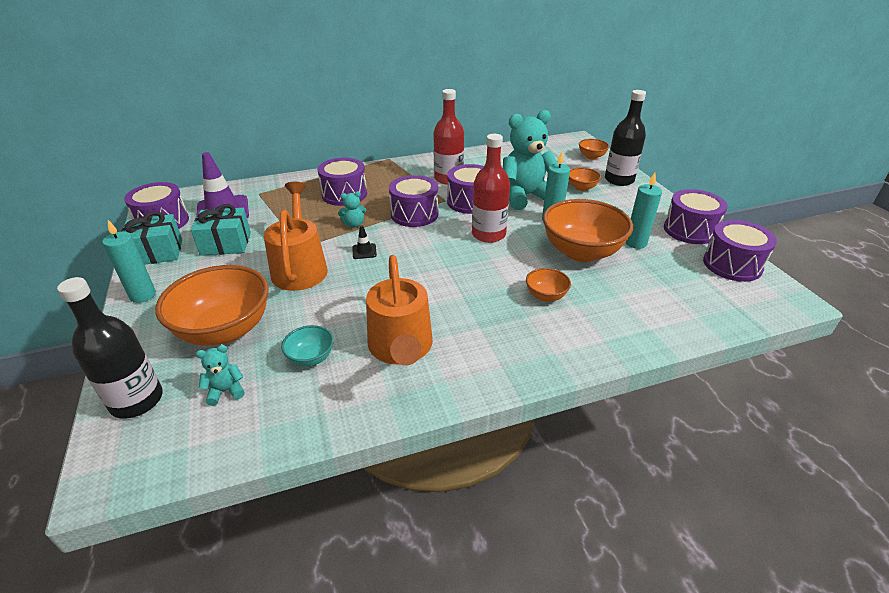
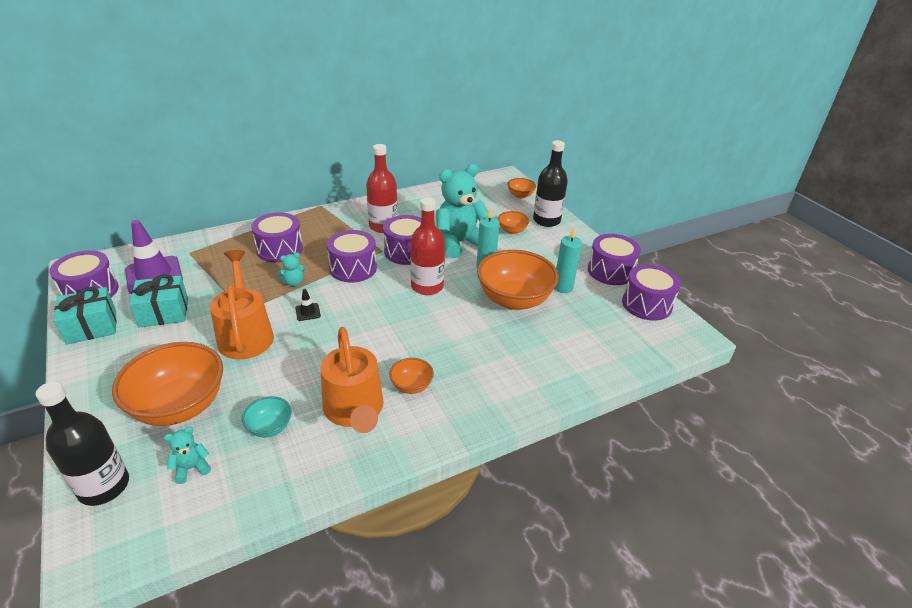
camera: 10 degrees left, 0 degrees up
(143, 295) = (86, 376): turquoise candle -> none
(546, 296) = (484, 347): orange bowl -> orange bowl (411, 386)

